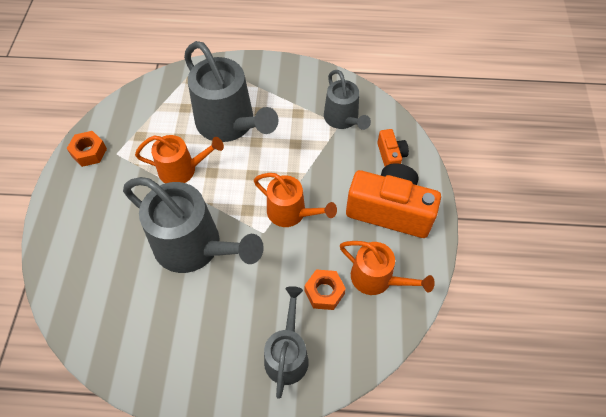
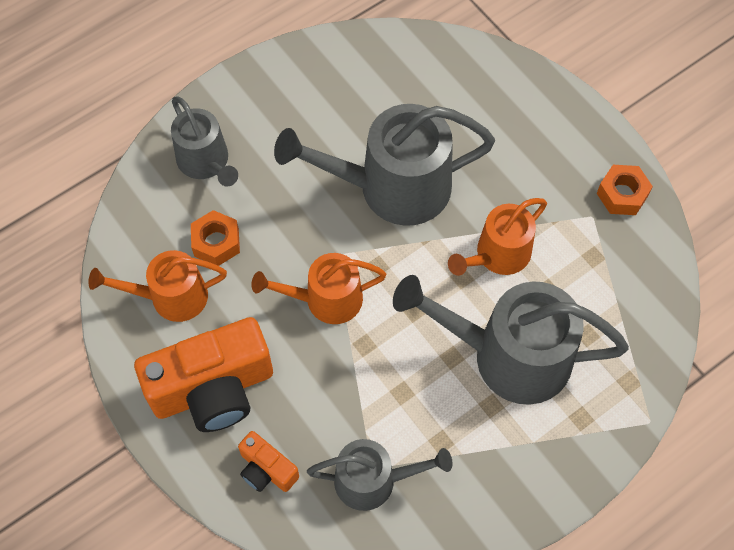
camera: 140 degrees right, 5 degrees up
(343, 119) = (374, 480): grey watering can -> grey watering can turned 150 degrees clockwise

